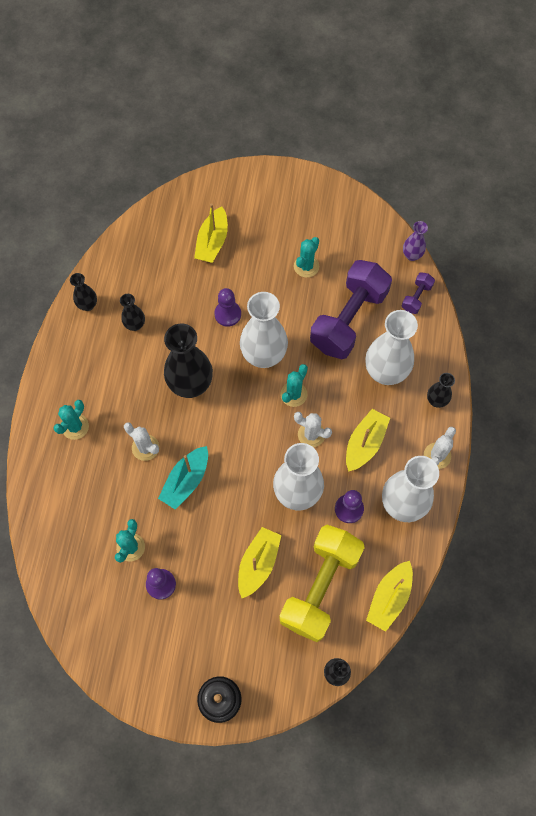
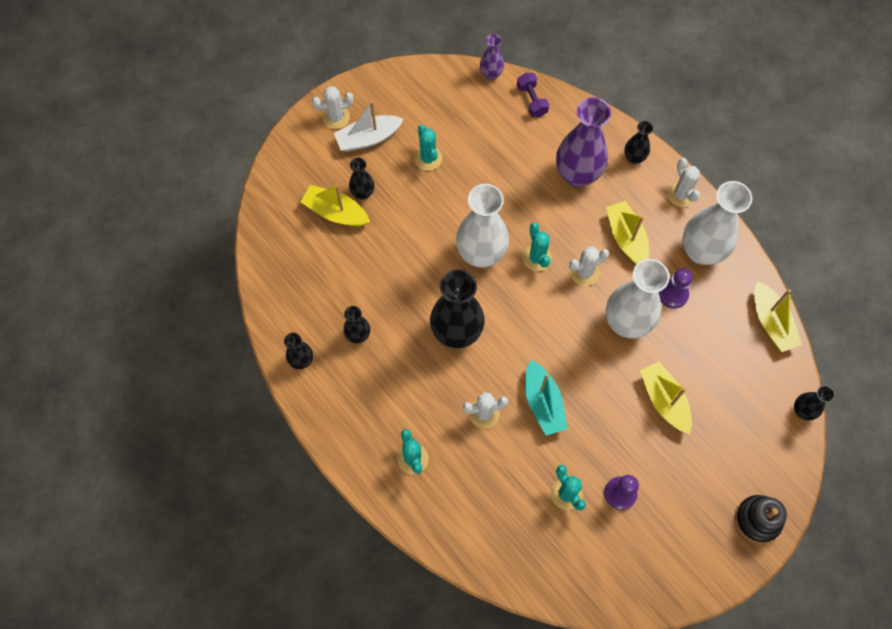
camera: 50 degrees left, 0 degrees up
(212, 242) = (335, 212): yellow boat -> yellow boat turned 150 degrees clockwise
(227, 314) = (416, 252): purple pawn -> none
(242, 247) = (363, 193): none -> black vase
(283, 186) = (336, 117): none -> white cactus
(286, 218) = (368, 138): none -> white boat
(320, 587) = (721, 367): yellow dumbbell -> none
(348, 319) = (506, 165): purple dumbbell -> none
(385, 372) = (577, 174): white vase -> purple vase

